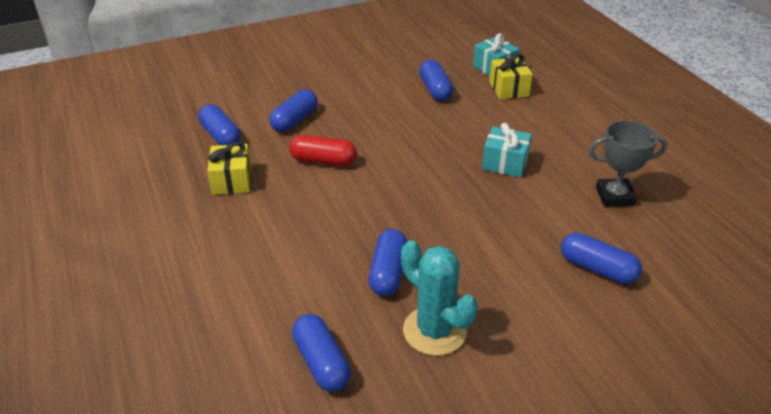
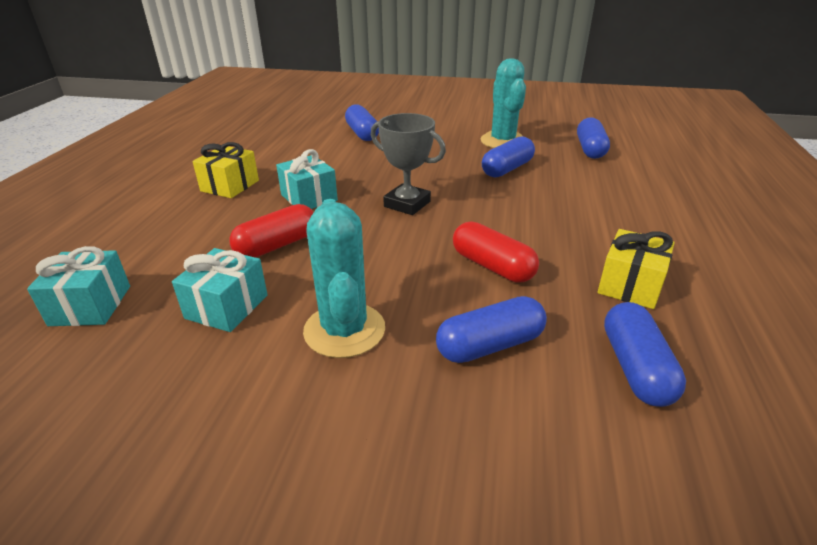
camera: 145 degrees left, 5 degrees down
(368, 101) = (344, 330): none -> turquoise cactus
(435, 90) = (227, 306): blue capsule -> turquoise gift
(464, 124) = (277, 245): none -> red capsule
(508, 89) = (147, 265): yellow gift -> yellow gift (230, 186)
(615, 196) = (275, 154): grey trophy -> grey trophy (407, 204)

